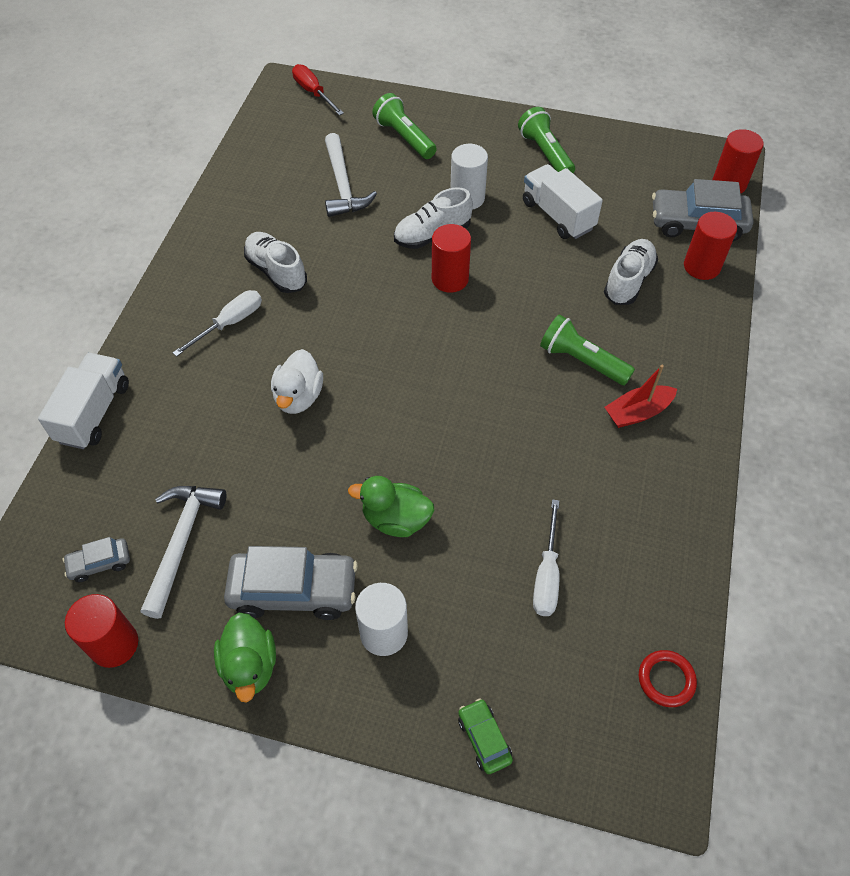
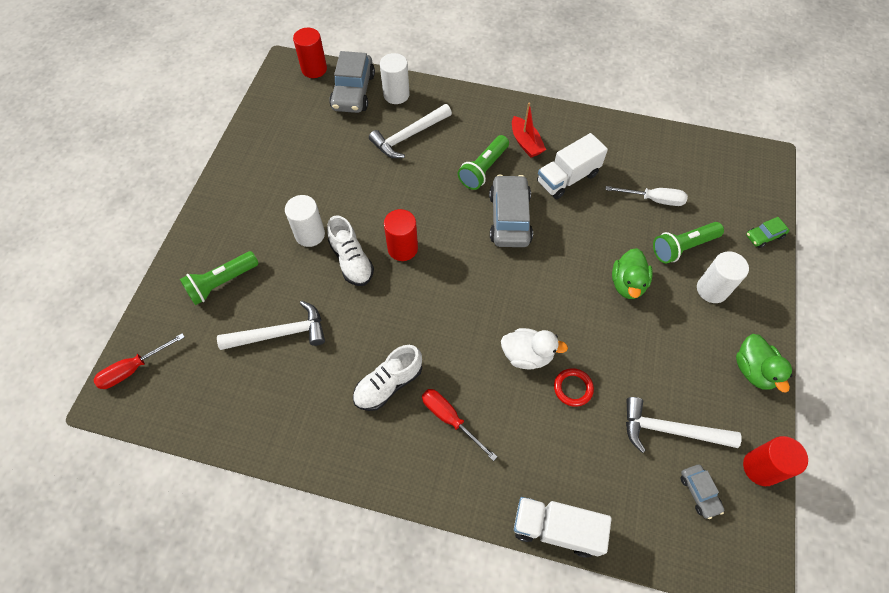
camera: 90 degrees left, 5 degrees up
(230, 323) = (450, 419): white screwdriver -> red screwdriver
(250, 666) = (753, 370): green duck -> green duck turned 90 degrees clockwise
(293, 590) = (693, 346): grey car -> grey car (509, 218)
(545, 153) = (262, 177): green flashlight -> green flashlight (683, 247)
(558, 215) = (337, 173): white truck -> white truck (567, 178)
(628, 281) = (408, 136): white shoe -> white hammer
(666, 679) = (707, 148): red ring -> red ring (573, 388)
(701, 266) = (396, 95): red cylinder -> white cylinder

